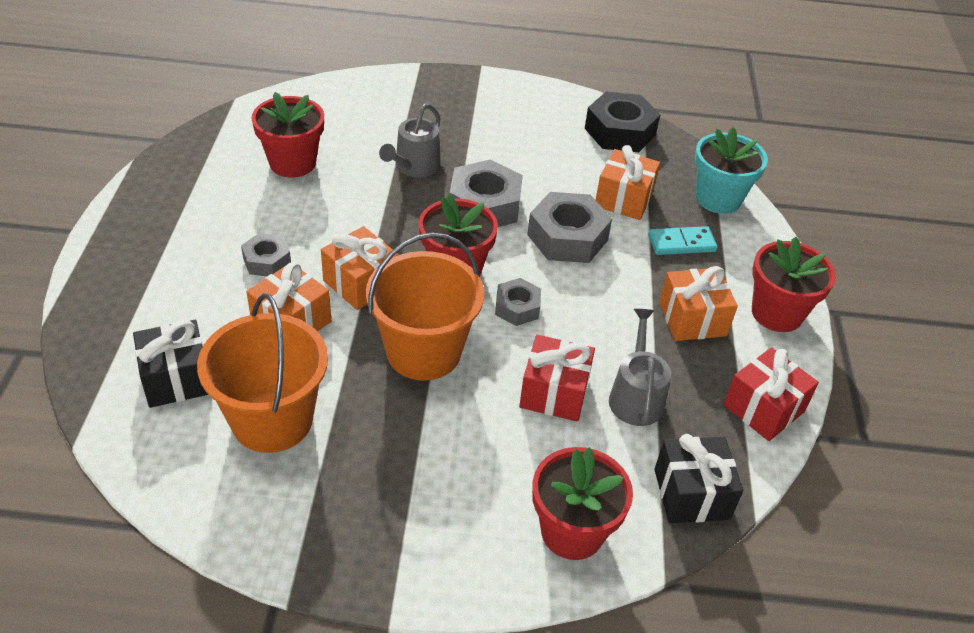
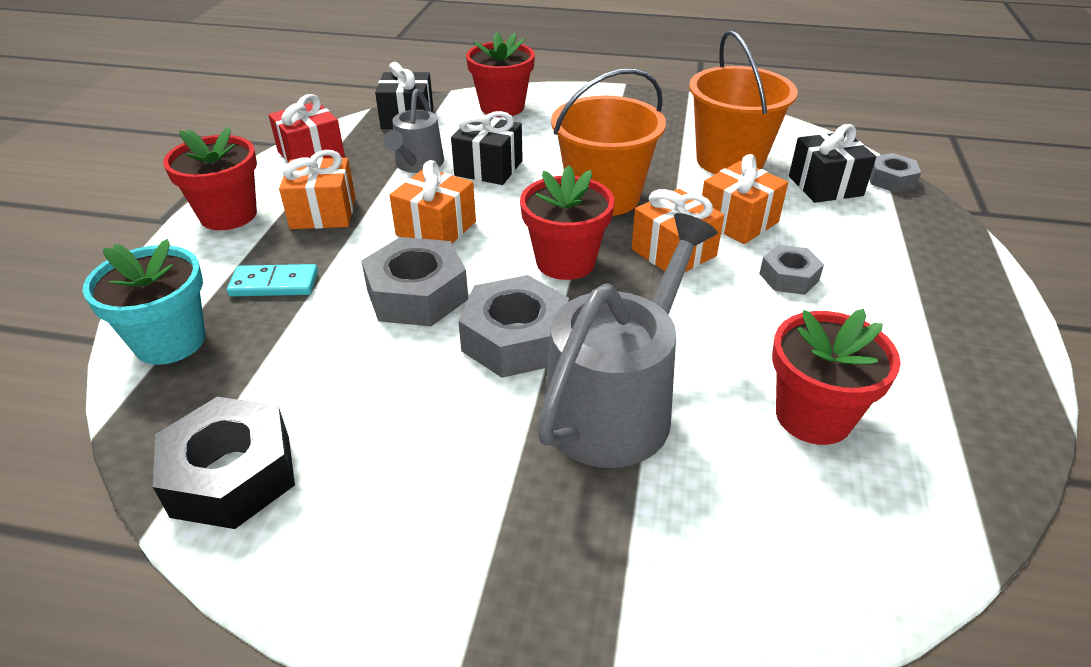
camera: 170 degrees left, 5 degrees down
(414, 166) = (615, 405): grey watering can -> grey watering can, size x1.73
(517, 307) = (503, 227): grey nut -> grey nut (891, 180)
(554, 393) = (488, 168): red gift -> black gift
(624, 199) = (310, 343): orange gift -> orange gift (436, 228)

